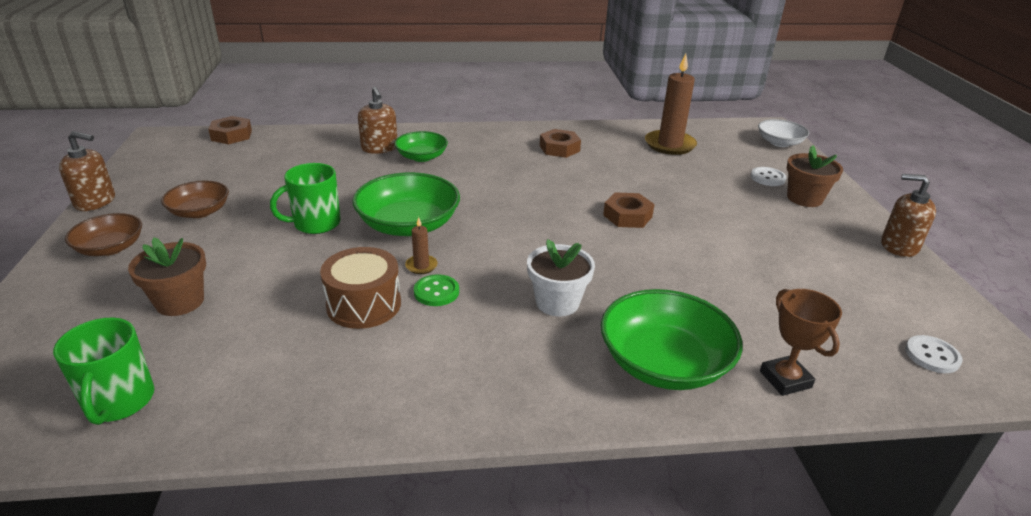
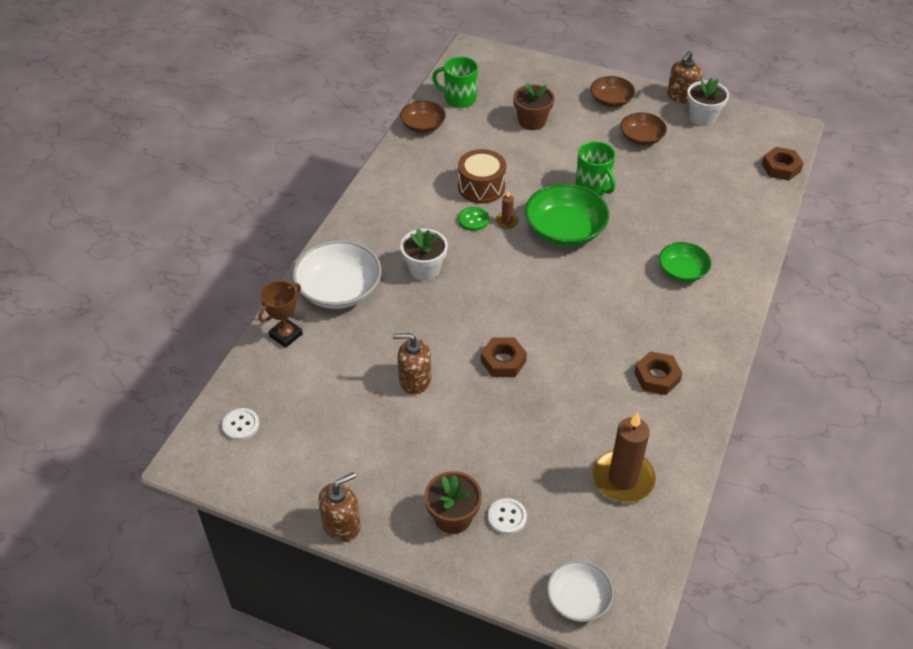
camera: 120 degrees right, 15 degrees up
(143, 183) = (702, 117): none -> white flower pot
(222, 420) = (423, 125): none -> brown bowl
(315, 223) = (593, 186): green mug -> green mug turned 150 degrees clockwise
(379, 148) = (714, 249): brown soap dispenser -> brown soap dispenser (414, 379)
(664, 363) = (339, 290): green bowl -> white bowl
(785, 379) = (286, 335): brown trophy -> brown trophy turned 60 degrees counterclockwise

